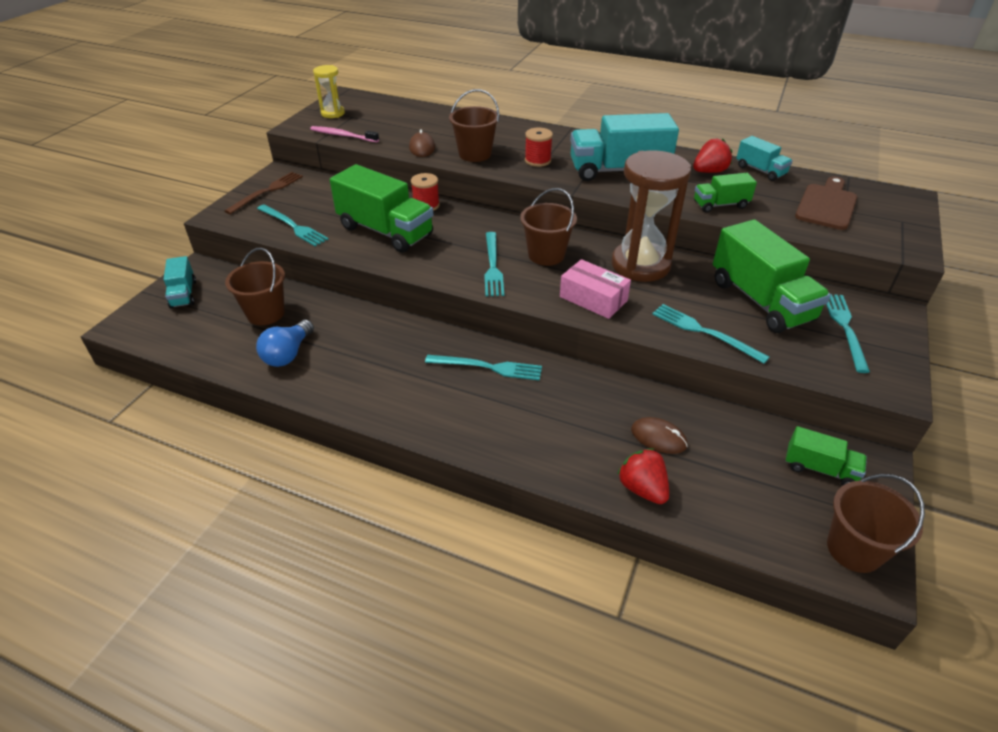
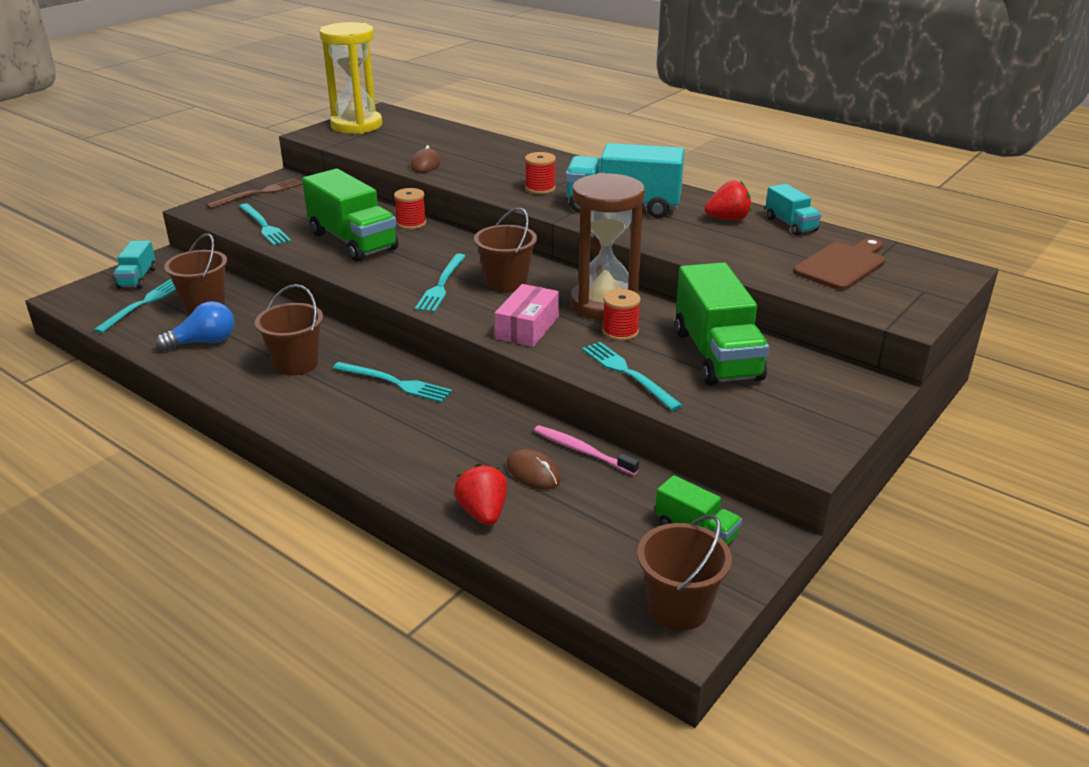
camera: 15 degrees right, 10 degrees down
(288, 354) = (204, 342): blue light bulb -> blue light bulb turned 150 degrees counterclockwise
(333, 113) = (356, 125): yellow hourglass -> yellow hourglass, size x1.98
(343, 135) = (352, 146): pink toothbrush -> pink toothbrush (582, 451)
(475, 154) = (476, 176): brown bucket -> brown bucket (296, 363)
(593, 299) = (527, 327): pink box -> pink box turned 60 degrees clockwise
(671, 290) = (620, 332): none -> red spool
(720, 205) = (713, 250): green truck -> none
(845, 328) = (797, 393): turquoise fork -> turquoise fork (143, 304)

